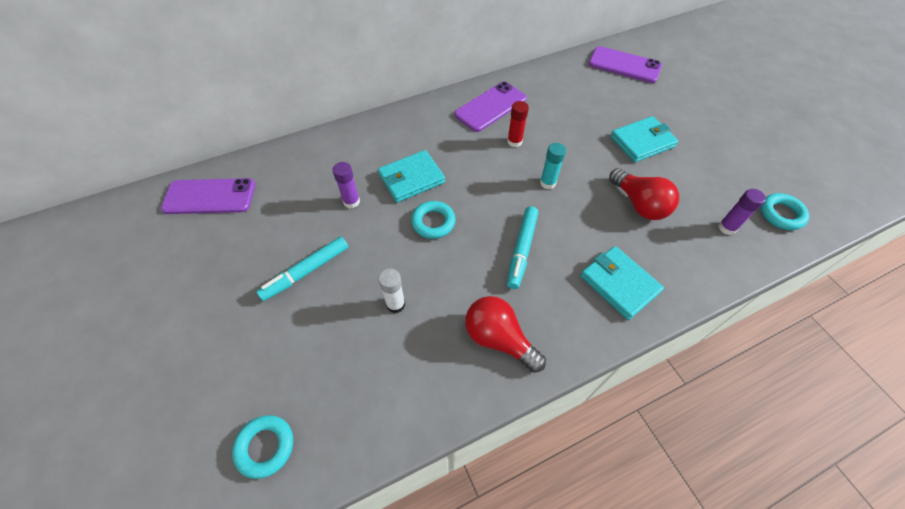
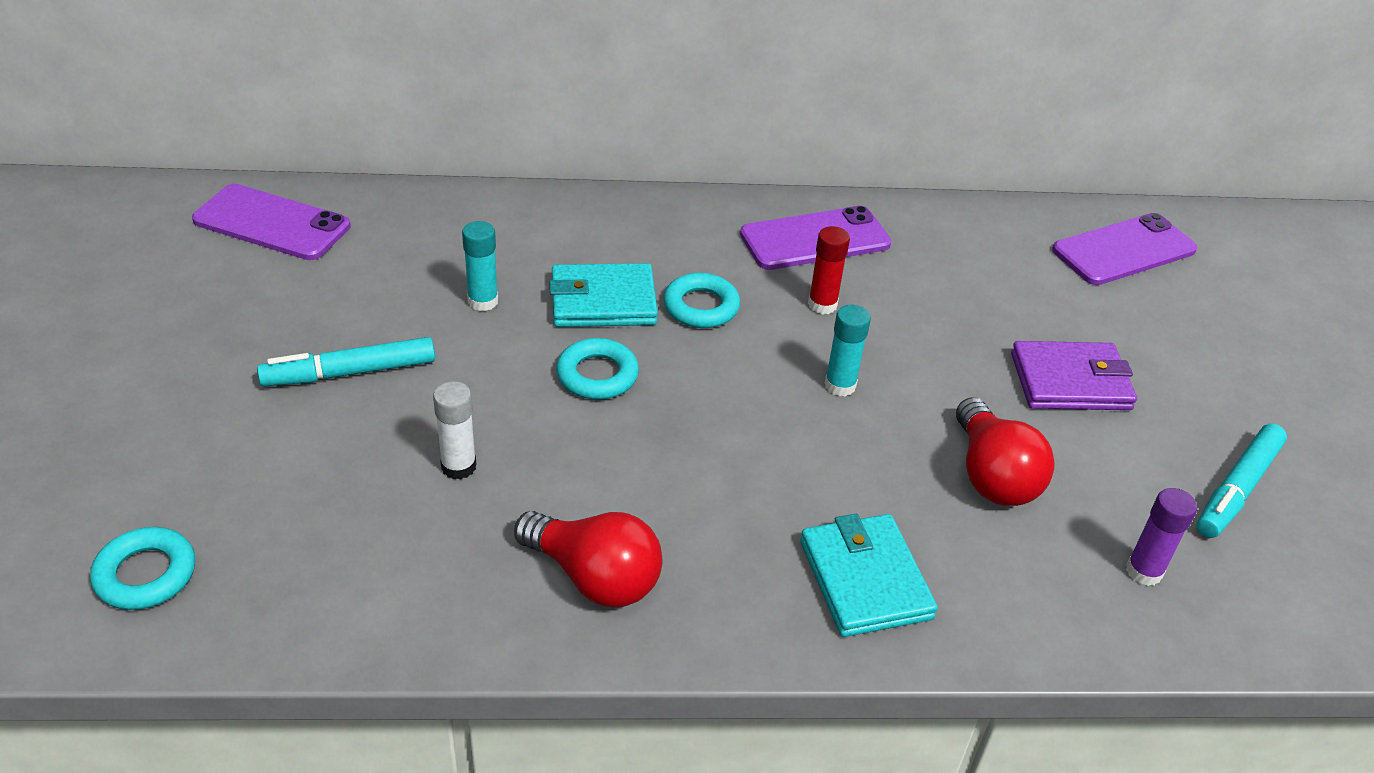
camera: 20 degrees right, 15 degrees down
(351, 201) = (483, 301): purple glue stick -> turquoise glue stick
(499, 339) = (594, 577): red light bulb -> red light bulb turned 150 degrees clockwise
(521, 250) = (722, 467): turquoise marker -> turquoise marker (1237, 489)
(624, 65) = (1124, 250): purple phone -> purple phone turned 75 degrees counterclockwise
(642, 142) = (1070, 382): turquoise wallet -> purple wallet
(781, 214) = (1277, 590): turquoise ring -> turquoise ring (701, 307)

